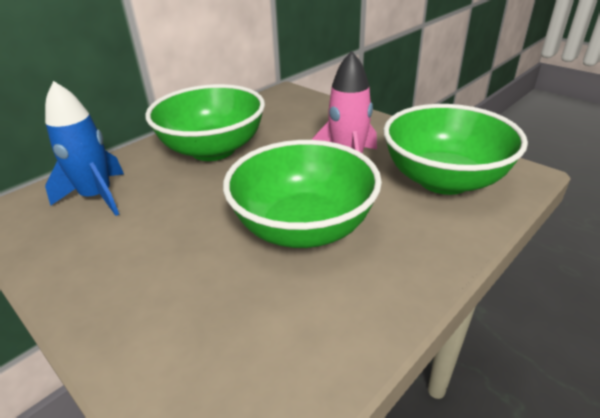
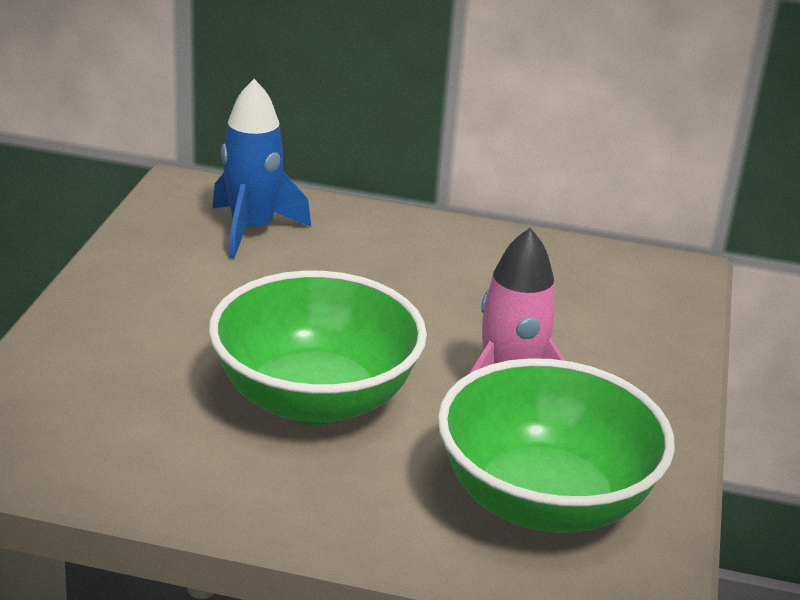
camera: 55 degrees right, 5 degrees down
(213, 149) = (429, 268): green bowl -> none

